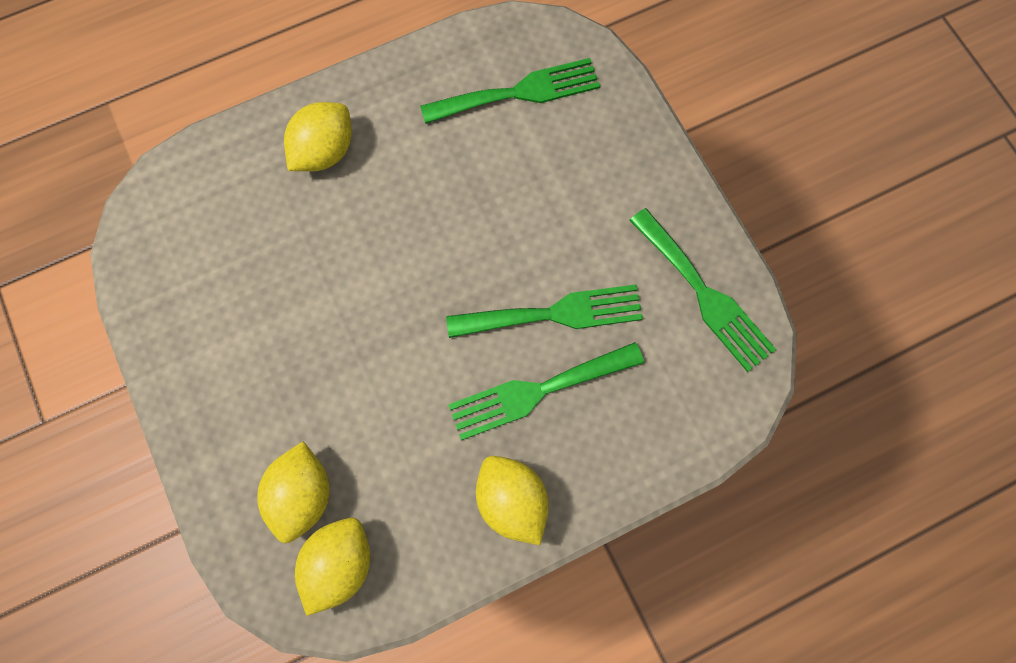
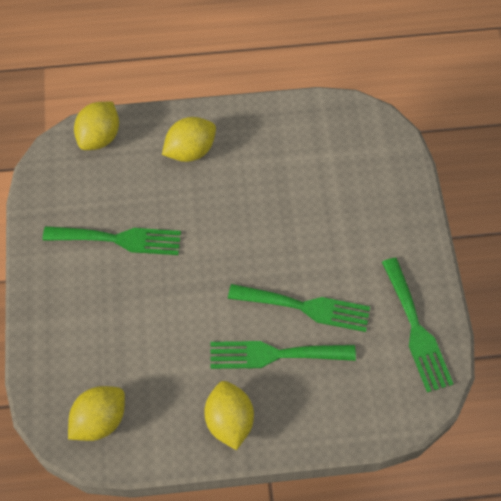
camera: 20 degrees right, 10 degrees down
(302, 495) = (92, 367): yellow lemon -> yellow lemon (99, 137)
(519, 92) = (337, 153): green fork -> green fork (119, 239)

